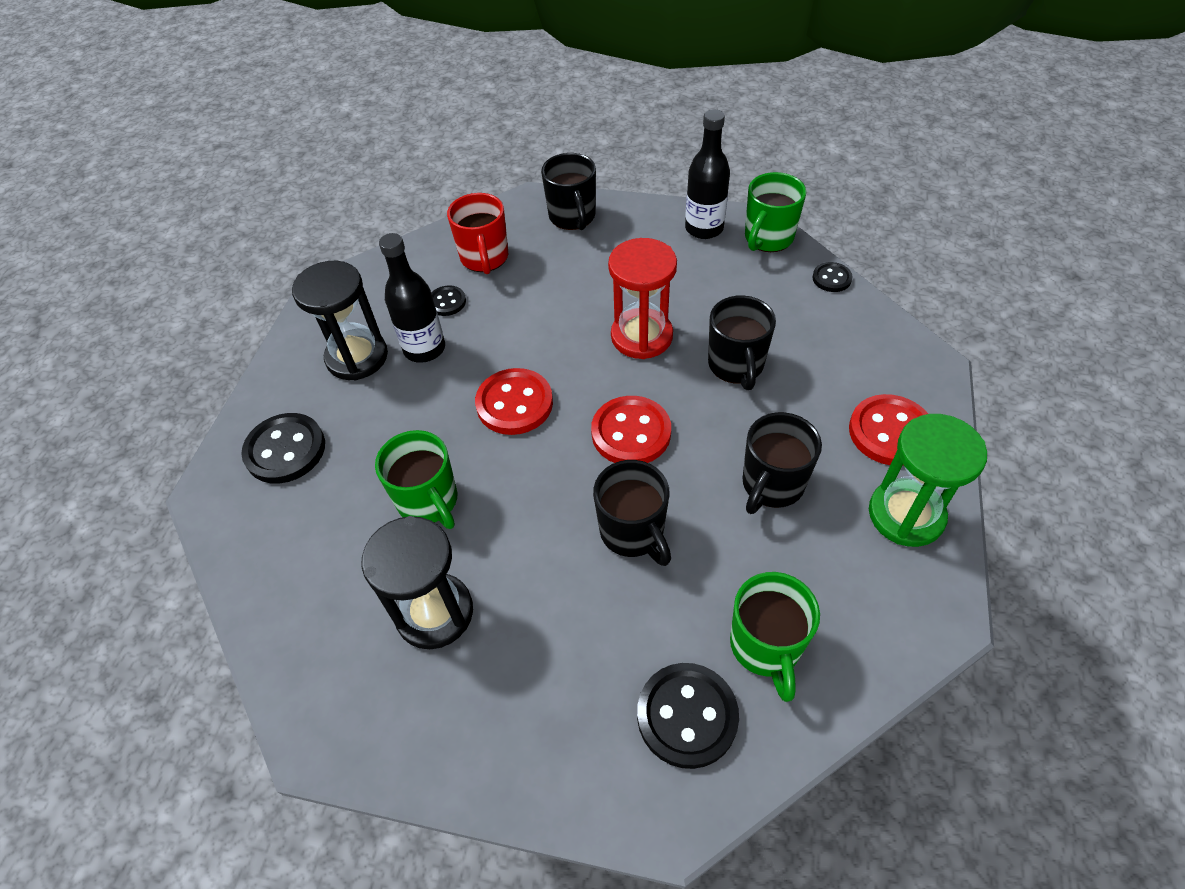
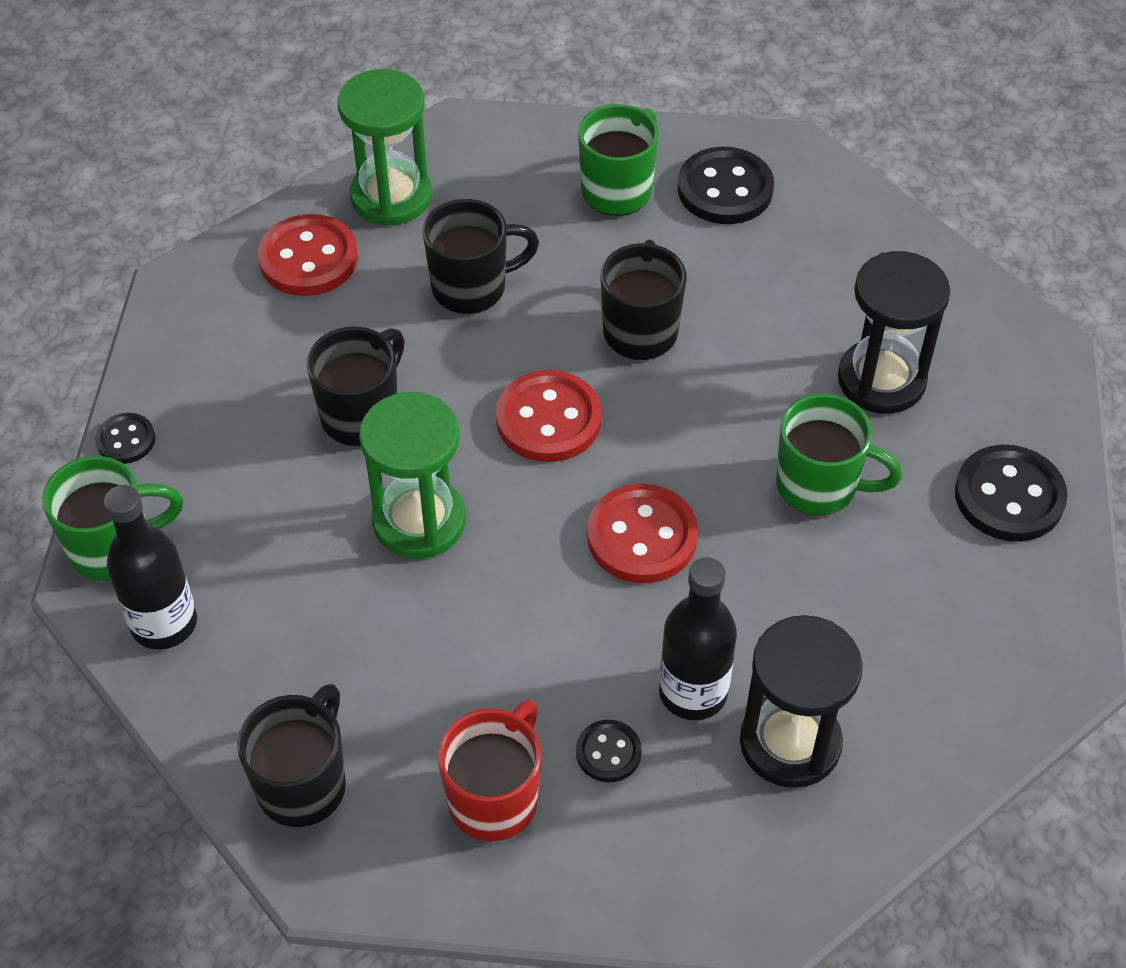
camera: 145 degrees left, 0 degrees up
(285, 450) = (953, 659): black button -> black button (1009, 496)
(429, 502) = (819, 486): green mug -> green mug turned 105 degrees clockwise
(641, 336) = (419, 521): red hourglass -> green hourglass

